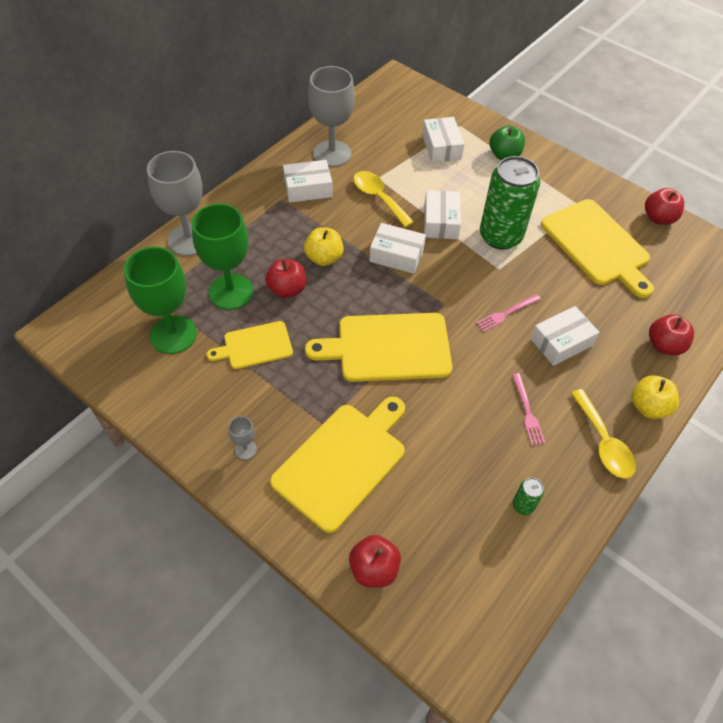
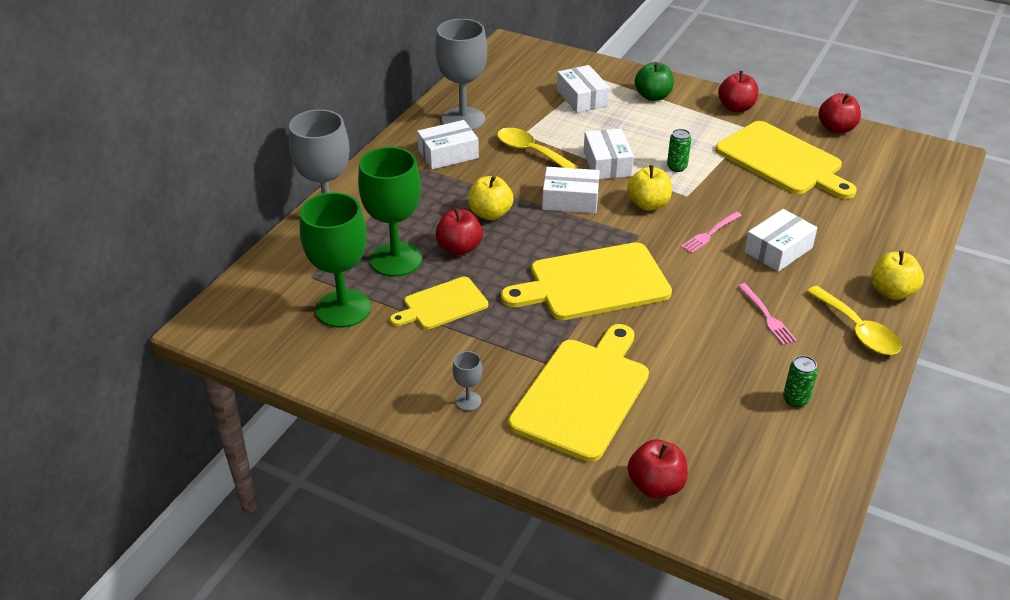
camera: 10 degrees left, 15 degrees down
(462, 272) = (648, 204): none -> yellow apple
(500, 236) = (677, 167): green can -> green can, size x0.41
(664, 345) = (886, 236): red apple -> red apple (736, 108)

